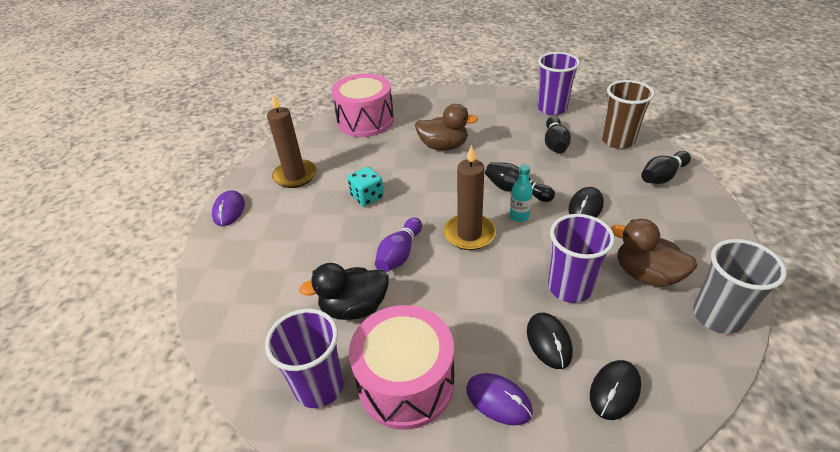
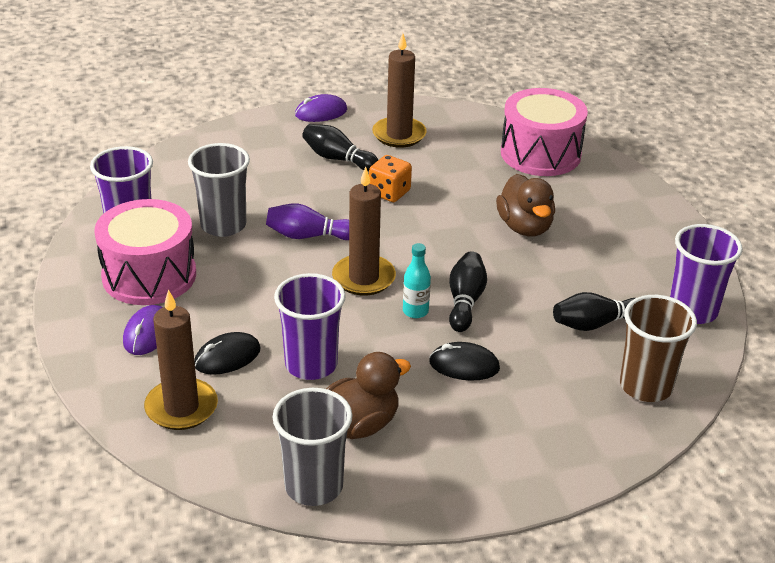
camera: 65 degrees right, 5 degrees down
(354, 308) = (223, 225): black duck -> grey cup
(367, 197) = (389, 193): turquoise dice -> orange dice
(614, 391) = (181, 407): black mouse -> brown candle
(646, 274) = (359, 425): brown duck -> brown duck turned 45 degrees clockwise
(662, 176) = (577, 436): black bowling pin -> black bowling pin (338, 159)

